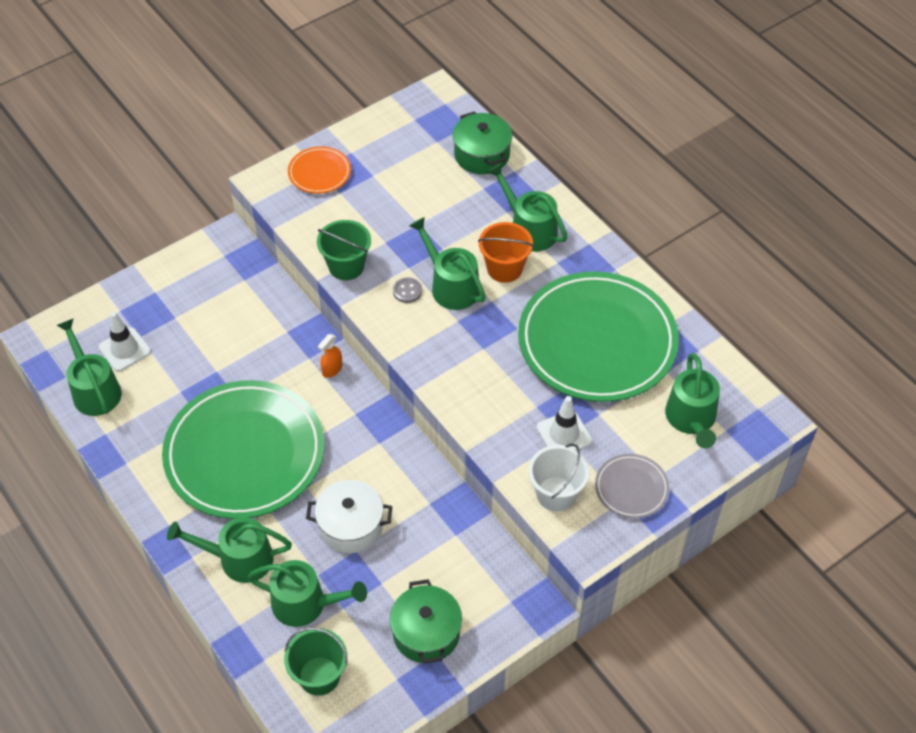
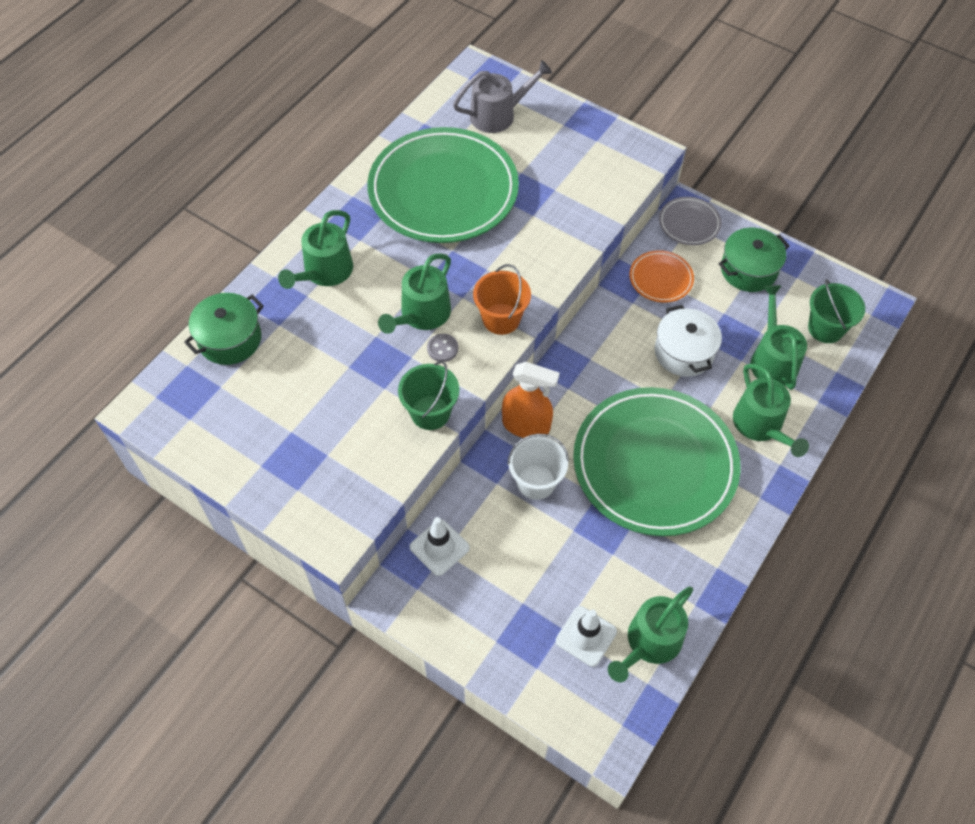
camera: 110 degrees left, 5 degrees up
(319, 172) = (302, 487): orange plate -> orange plate (661, 279)
(332, 369) = (526, 425): orange spray bottle -> orange spray bottle, size x1.87
(504, 268) = (383, 278): orange bucket -> orange bucket (501, 319)
(556, 494) = (613, 182): white bucket -> white bucket (536, 482)
(564, 434) = (552, 190): white traffic cone -> white traffic cone (439, 547)
(631, 488) = (583, 137): grey plate -> grey plate (689, 223)
(691, 419) = (498, 115): green watering can -> grey watering can

